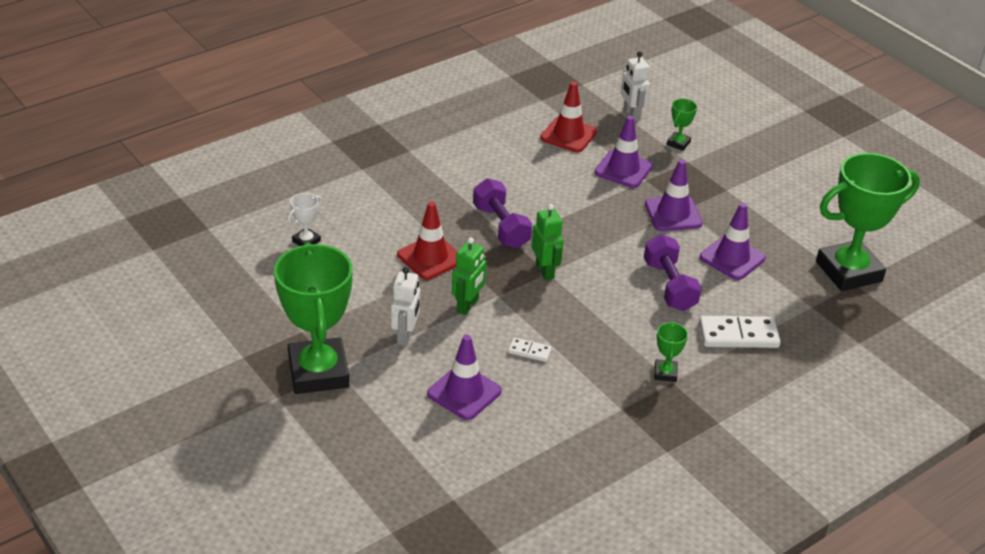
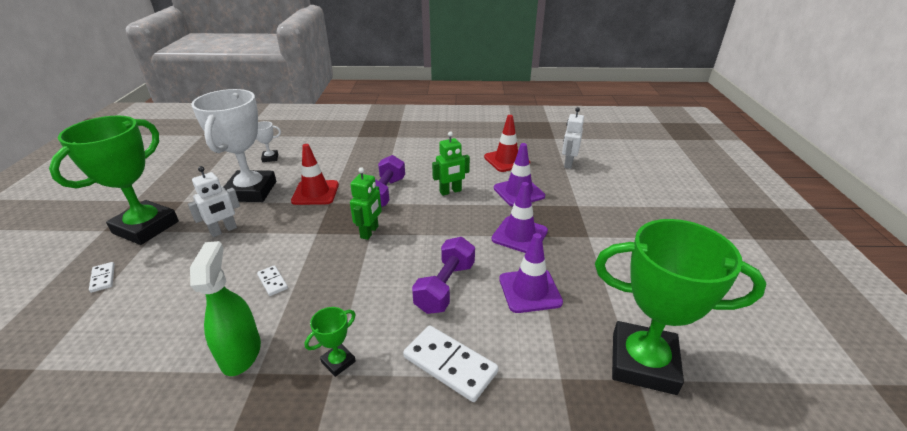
camera: 40 degrees right, 5 degrees down
(358, 287) = (251, 191): none -> white trophy
(372, 427) = (103, 278): none -> white domino
(464, 392) = (187, 287): purple traffic cone -> none
(468, 305) = (288, 230): green robot -> green robot (450, 191)
(590, 405) = (241, 353): none -> green spray bottle
(678, 143) = (584, 191): green trophy -> none

